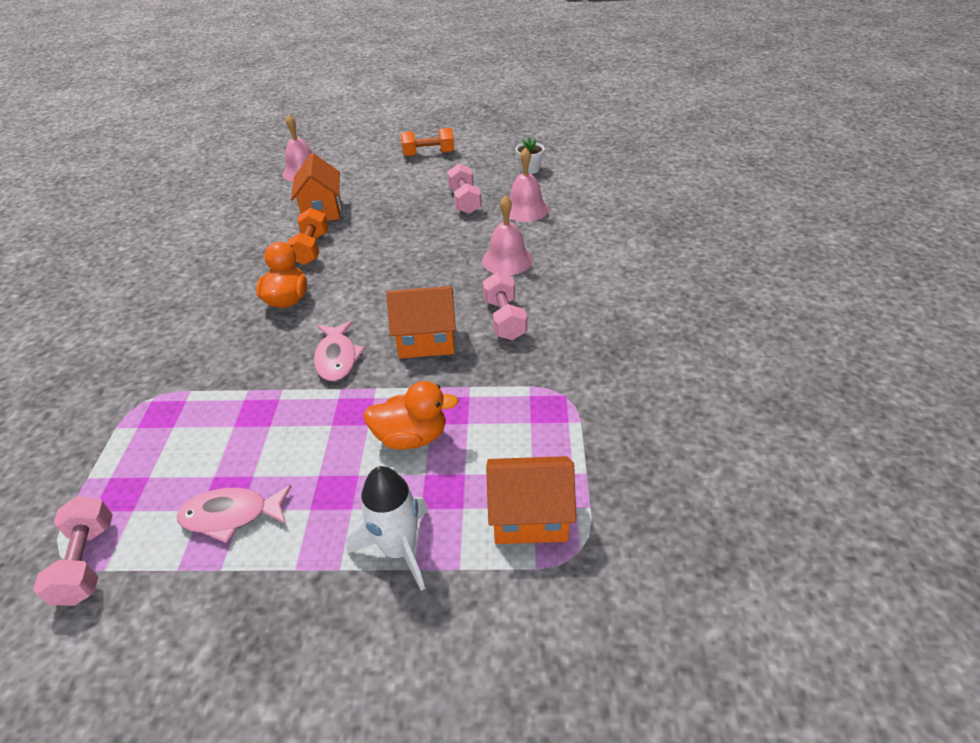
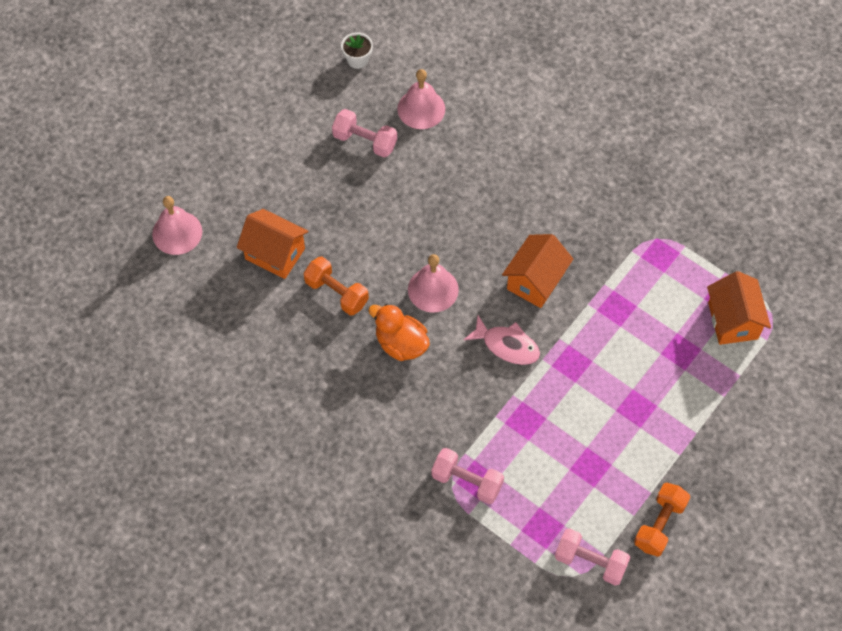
camera: 55 degrees left, 20 degrees up
(231, 515) = (612, 471): pink fish -> none
(399, 549) = (705, 396): white rocket -> none
(411, 437) = (624, 343): orange duck -> none
(428, 154) = (247, 114): orange dumbbell -> orange dumbbell (659, 524)
(504, 319) = (553, 219): pink dumbbell -> pink dumbbell (467, 481)
(507, 260) = (482, 170): pink bell -> pink bell (433, 289)
(529, 517) = (733, 320): orange house -> orange house turned 45 degrees counterclockwise

